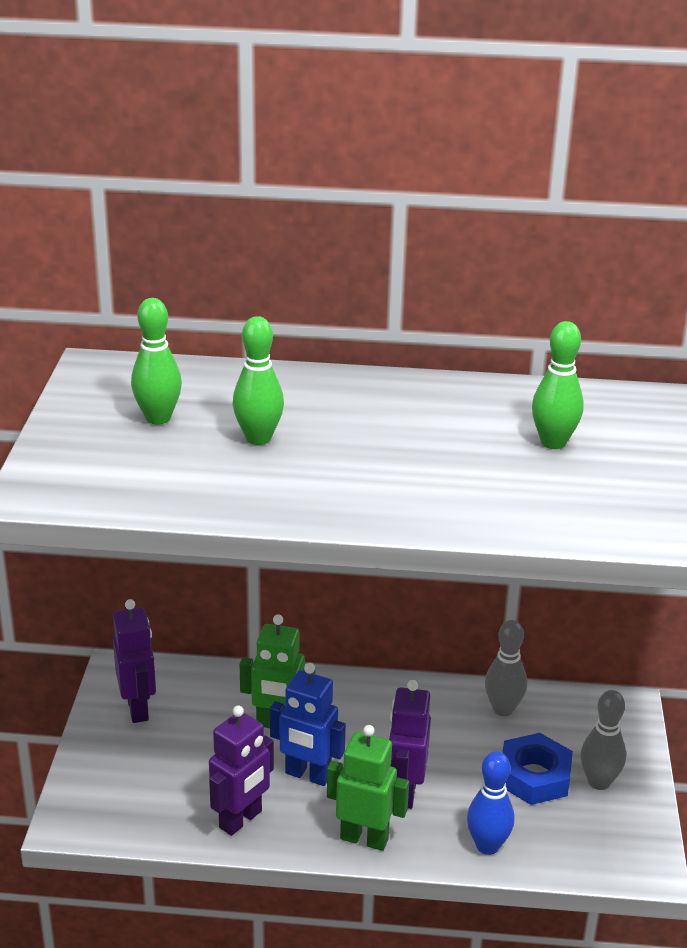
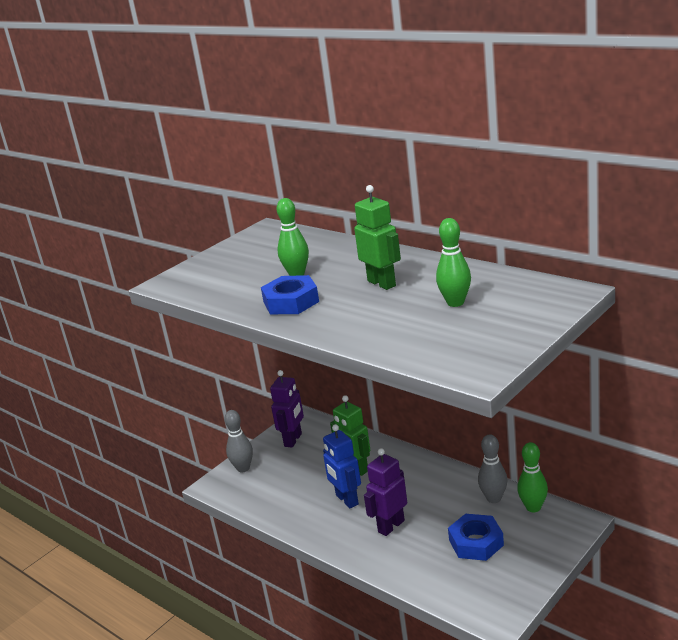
camera: 40 degrees right, 5 degrees down
(158, 418) = (262, 257): green bowling pin -> green bowling pin (533, 507)
(241, 820) = (292, 511): purple robot -> none
(310, 485) = (291, 302): none -> blue nut
(364, 838) = (345, 543): green robot -> green robot (382, 283)
(487, 846) = (410, 571): blue bowling pin -> none
(599, 782) = (514, 559): grey bowling pin -> grey bowling pin (243, 468)

